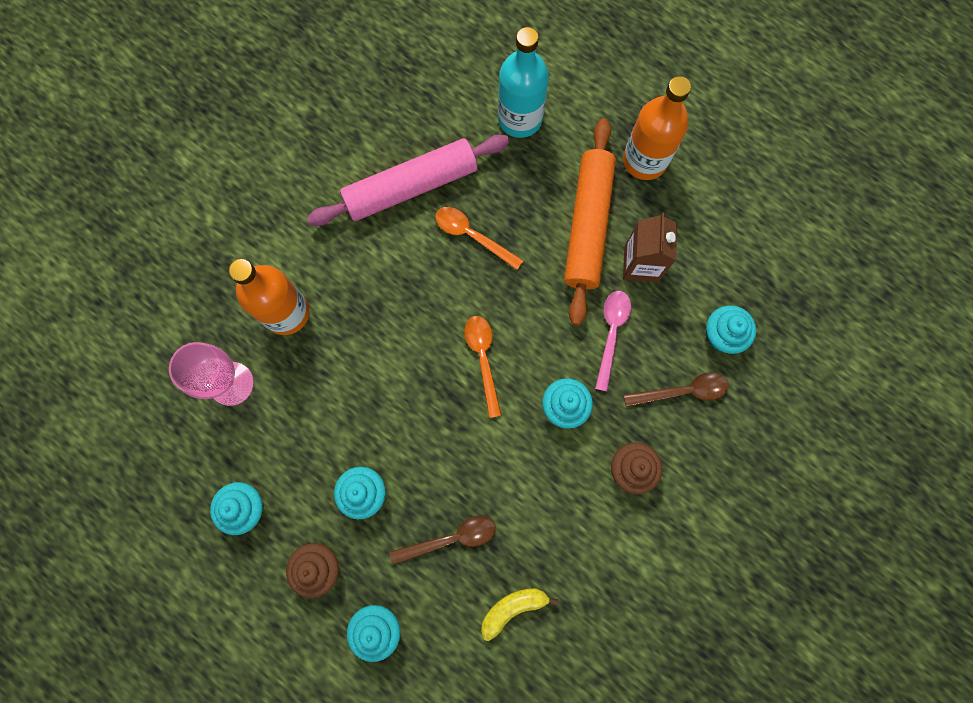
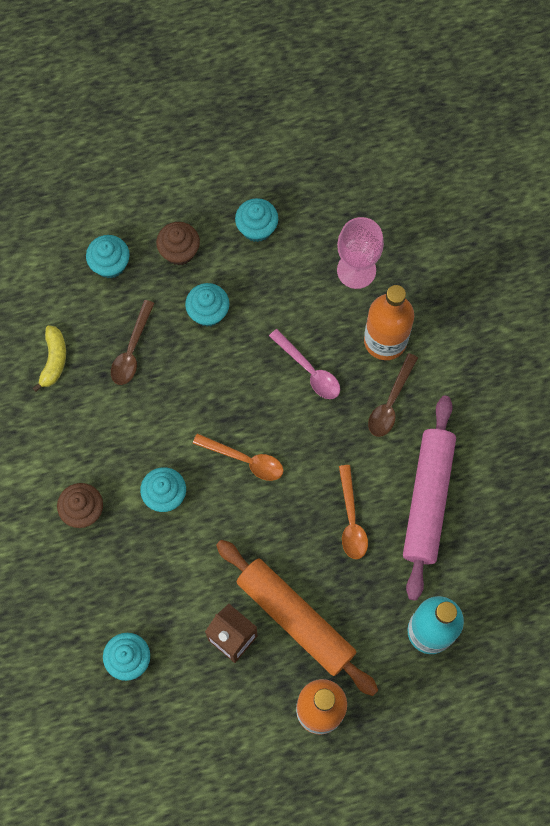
camera: 125 degrees right, 5 degrees down
(472, 236) = (351, 519): orange spoon -> orange spoon turned 105 degrees clockwise
(611, 333) = (194, 572): pink spoon -> pink spoon (309, 370)
(682, 391) = (110, 593): brown spoon -> brown spoon (390, 402)

